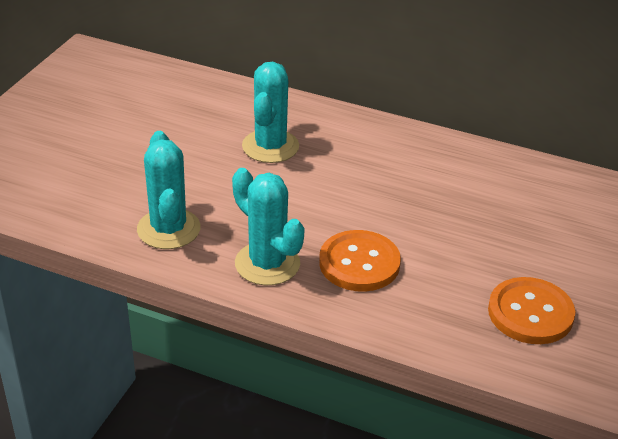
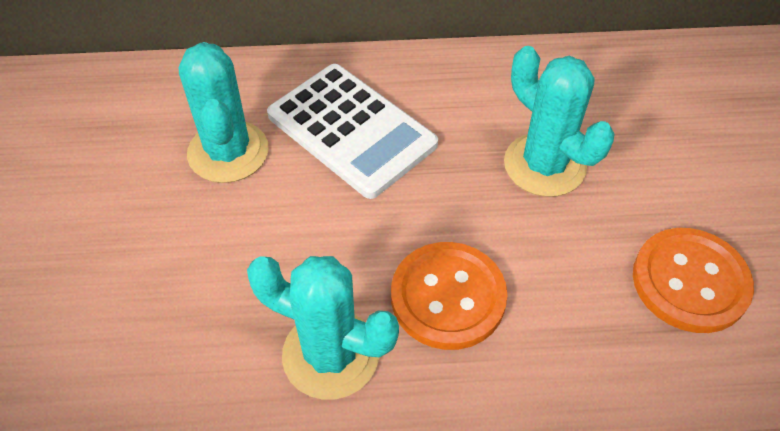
camera: 25 degrees left, 15 degrees up
(168, 229) = (160, 356): turquoise cactus -> turquoise cactus (544, 165)
(358, 160) = (352, 130): none -> white calculator

